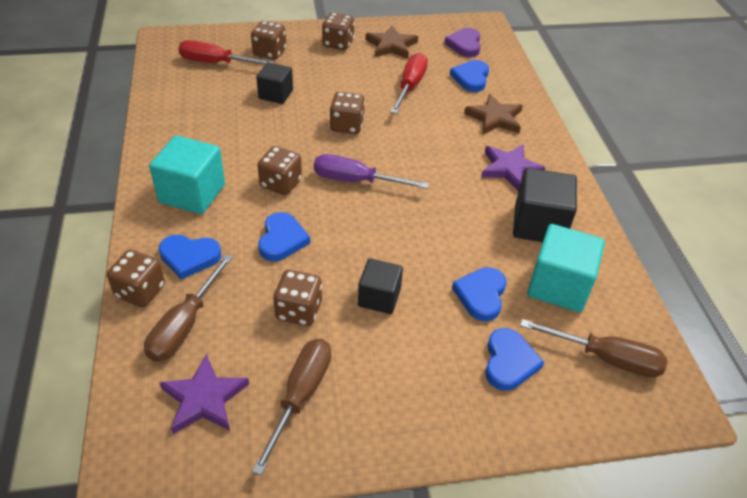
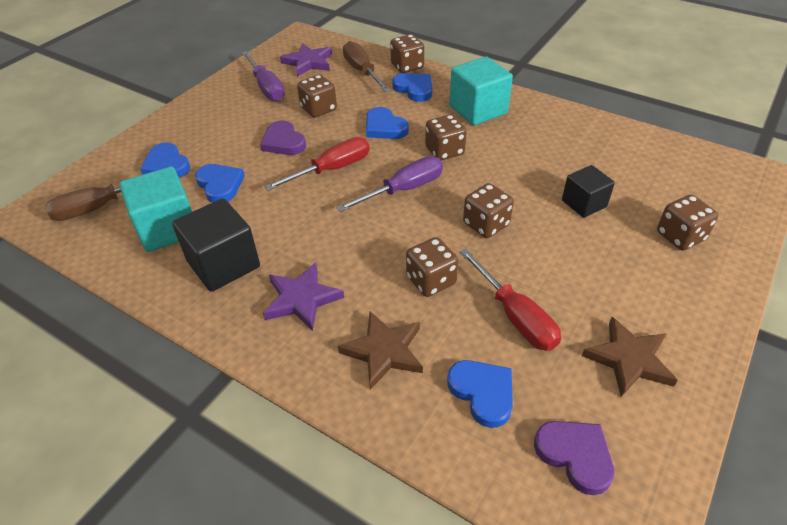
camera: 135 degrees right, 0 degrees up
(189, 257) = (414, 89): blue heart -> blue heart turned 90 degrees clockwise
(215, 63) = (680, 189): red screwdriver -> red screwdriver (332, 169)
(300, 396) = (266, 87): brown screwdriver -> purple screwdriver
(338, 43) = (668, 306): brown dice -> brown dice (431, 280)
(379, 297) = (283, 142): black cube -> purple heart

